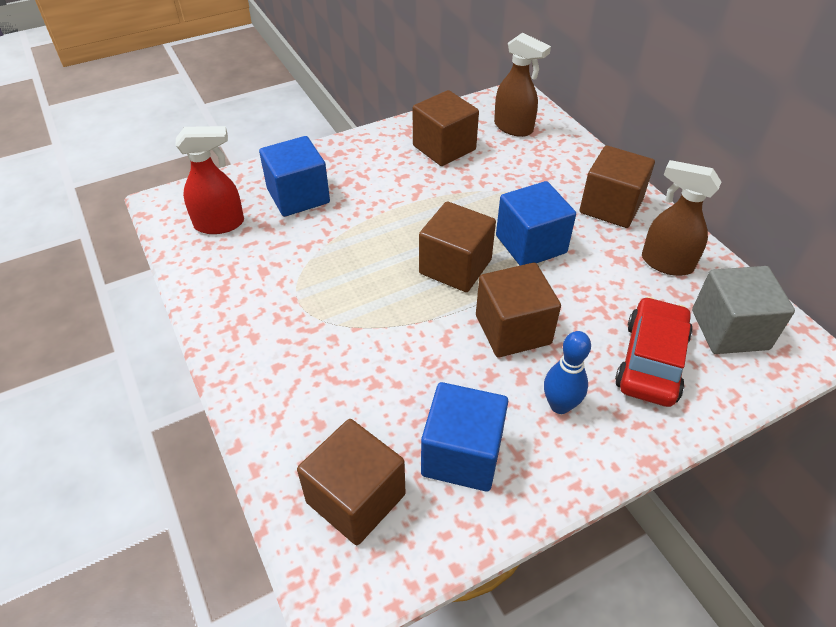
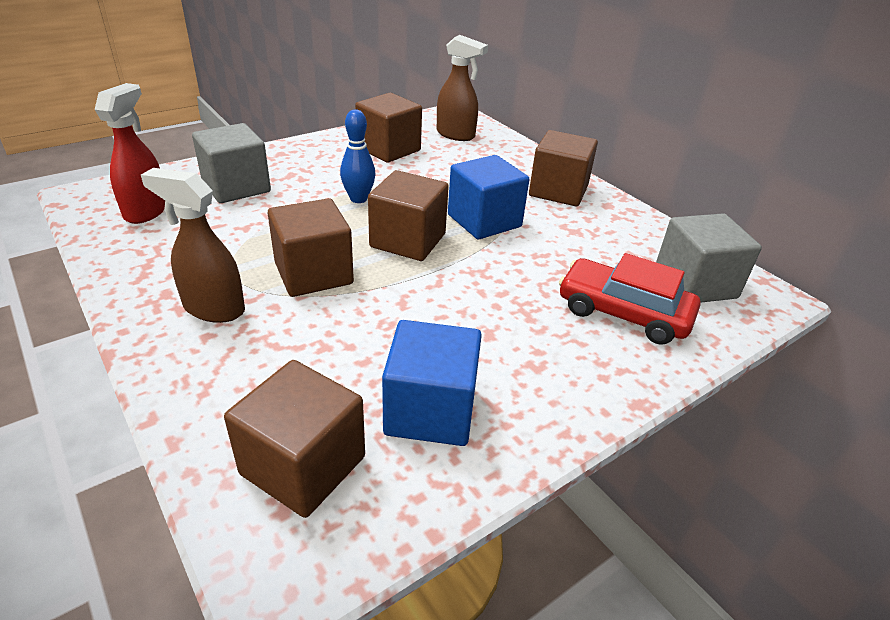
camera: 10 degrees left, 10 degrees down
(220, 224) = (146, 211): red spray bottle -> red spray bottle turned 60 degrees counterclockwise
(298, 196) = (236, 187): blue cube -> grey cube
(513, 329) = (474, 291): brown cube -> brown cube (313, 273)
(560, 405) = (535, 357): blue bowling pin -> blue bowling pin (358, 199)
(651, 361) = (623, 313): red car -> red car turned 75 degrees counterclockwise
(666, 263) = (620, 232): brown spray bottle -> brown spray bottle (213, 308)

